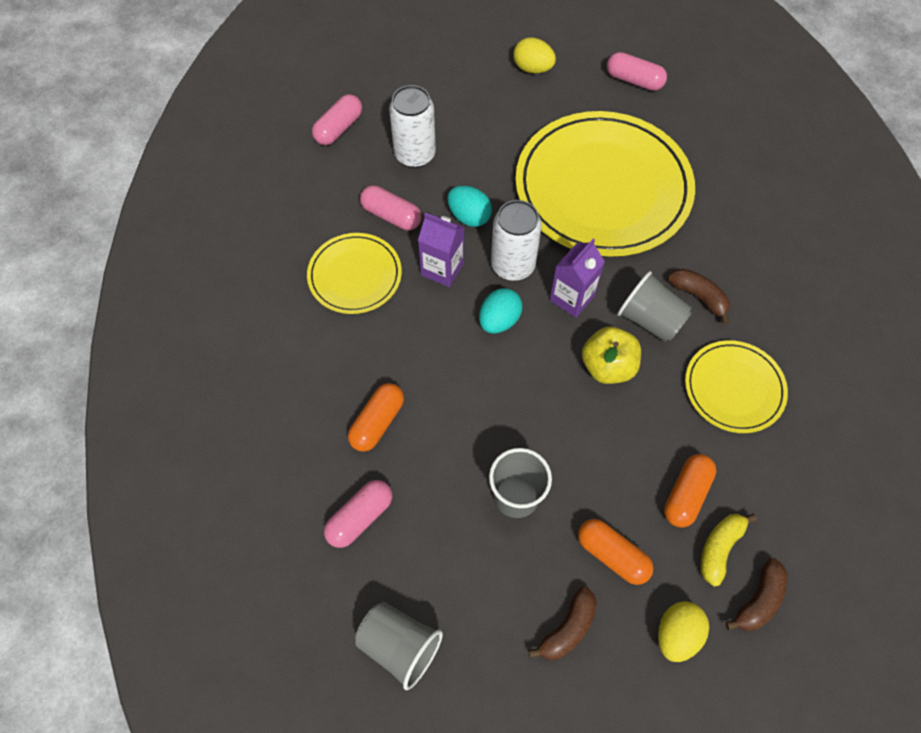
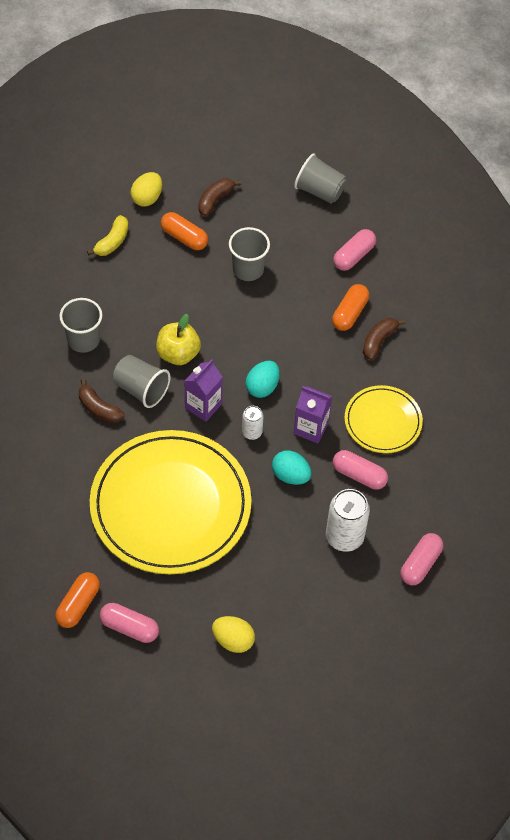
camera: 175 degrees right, 5 degrees down
(512, 265) = (252, 432): white can -> white can, size x0.55
(686, 494) = (130, 272): orange capsule -> orange capsule (78, 605)
(734, 388) = (83, 340): yellow plate -> grey cup
(758, 600) = (92, 215): brown banana -> brown banana (378, 341)

